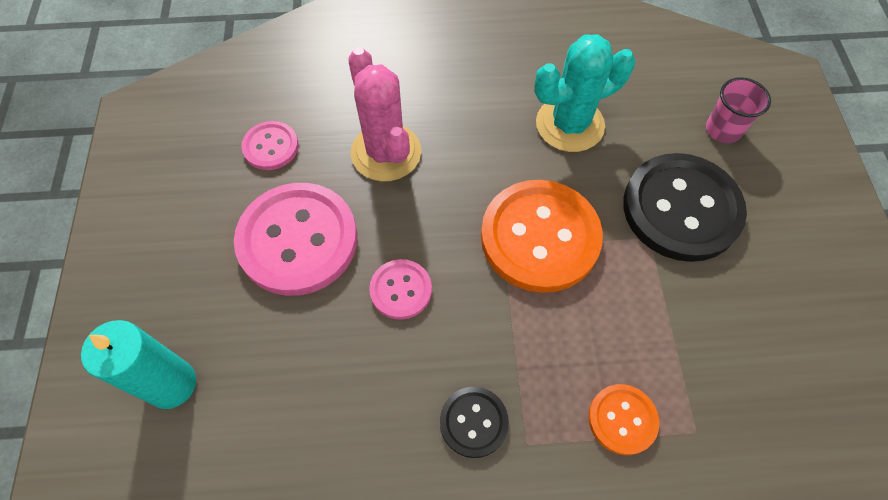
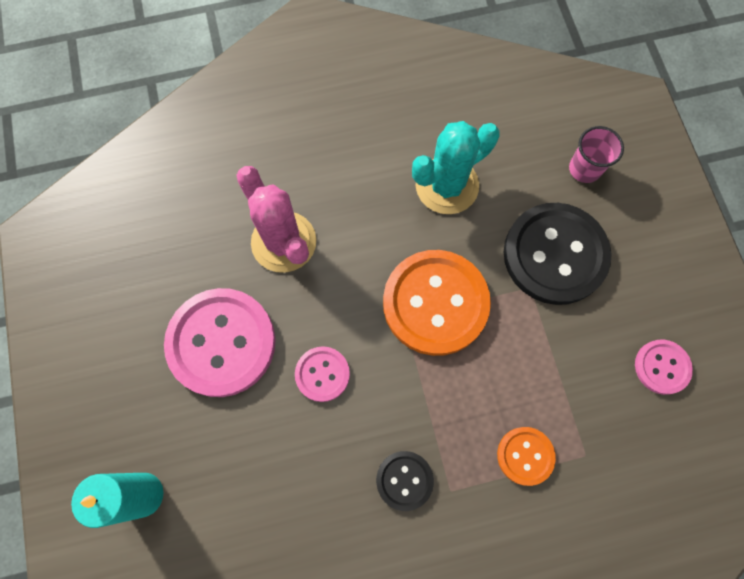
camera: 10 degrees left, 10 degrees up
(271, 147) = (175, 254): pink button -> pink button (662, 367)

